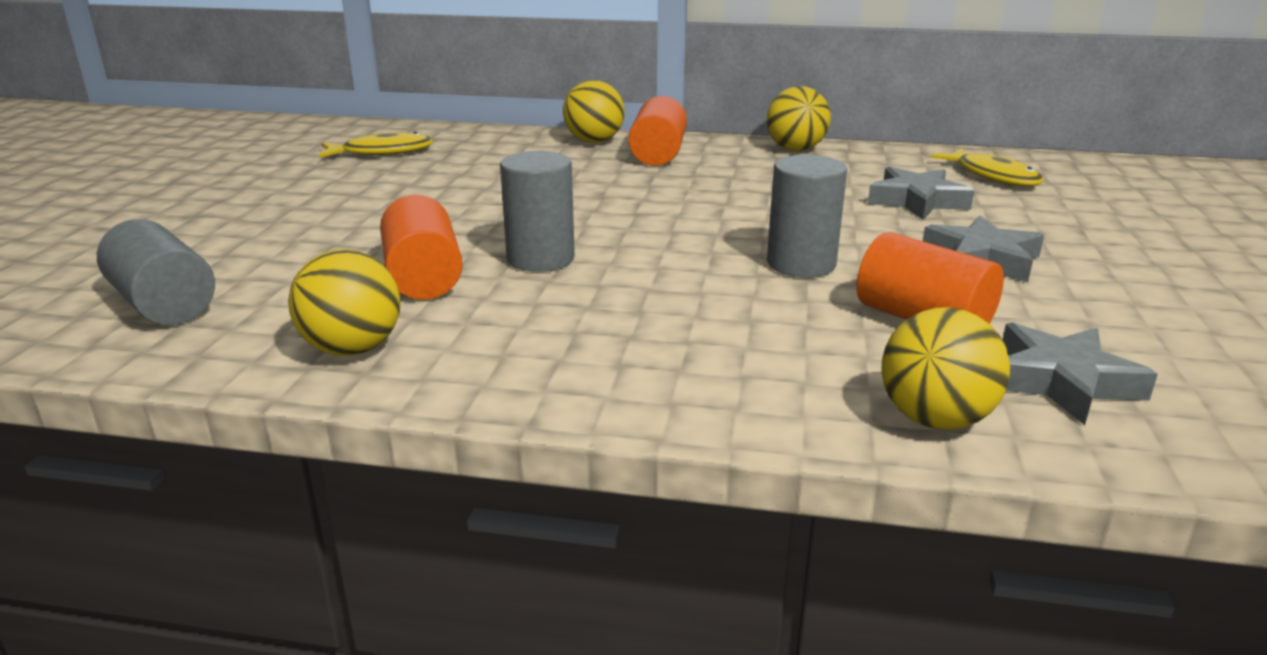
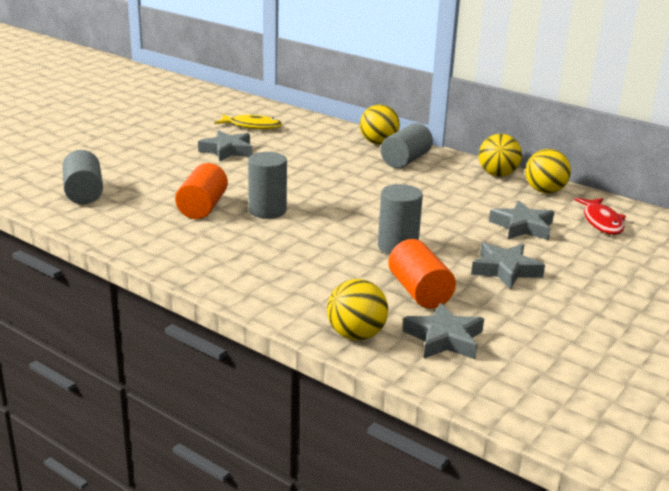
camera: 25 degrees right, 0 degrees up
(352, 349) = (141, 234): yellow ball -> yellow ball (544, 191)
(377, 189) = (227, 151): none -> grey star
(658, 154) = (405, 160): orange cylinder -> grey cylinder
(993, 176) = (601, 222): yellow fish -> red fish

